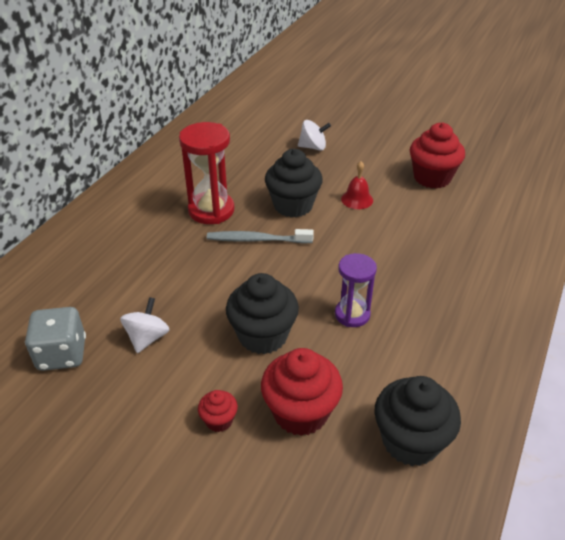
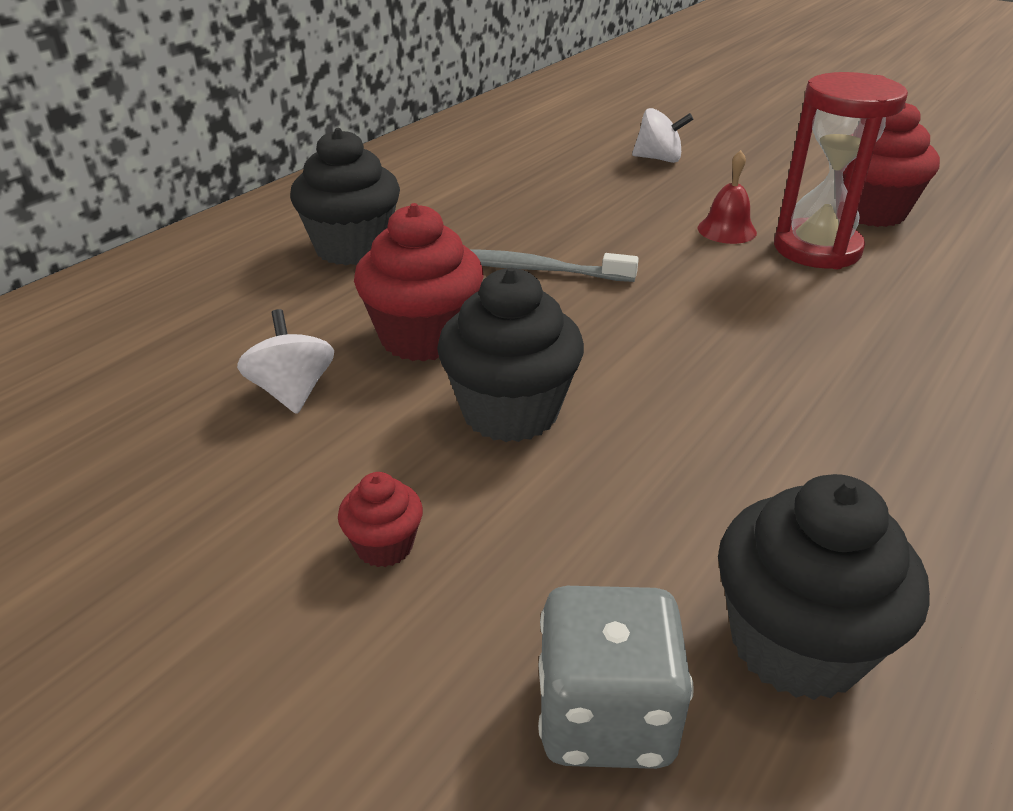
camera: 10 degrees right, 5 degrees down
(62, 354) = (130, 399): grey dice -> grey dice (605, 715)
(147, 338) = (292, 391): white spinning top -> white spinning top turned 45 degrees counterclockwise
(211, 210) = (464, 224): red hourglass -> red hourglass (817, 249)
(293, 205) = (609, 229): black cupcake -> black cupcake (352, 248)
(300, 412) = (557, 554): red cupcake -> red cupcake (423, 337)
(352, 314) = (694, 396): purple hourglass -> none

